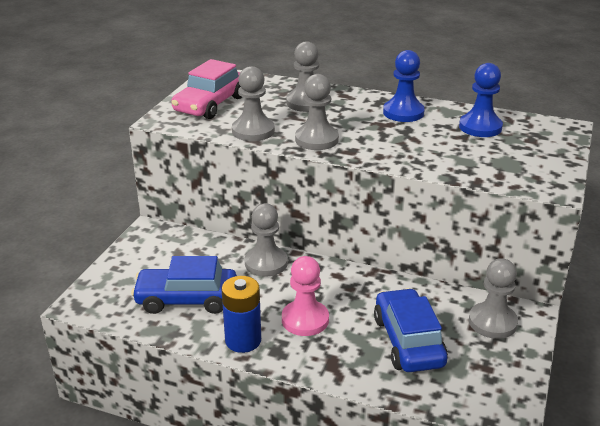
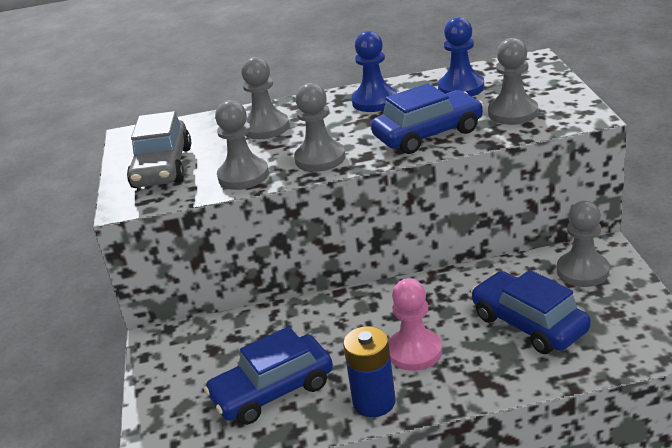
camera: 25 degrees left, 0 degrees up
(210, 104) = (163, 167): pink car -> grey car
(266, 263) = (319, 316): grey pawn -> grey pawn (513, 113)
(413, 153) = (428, 134): none -> blue car

